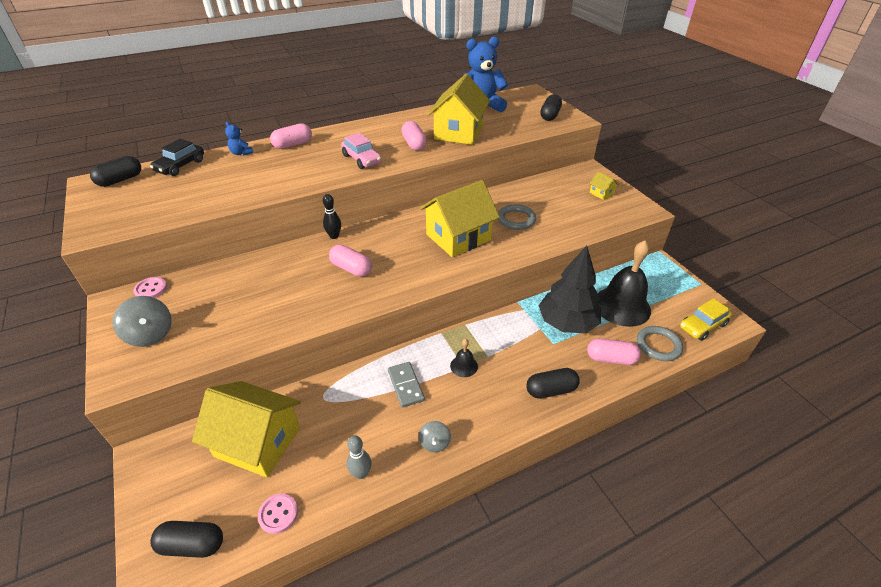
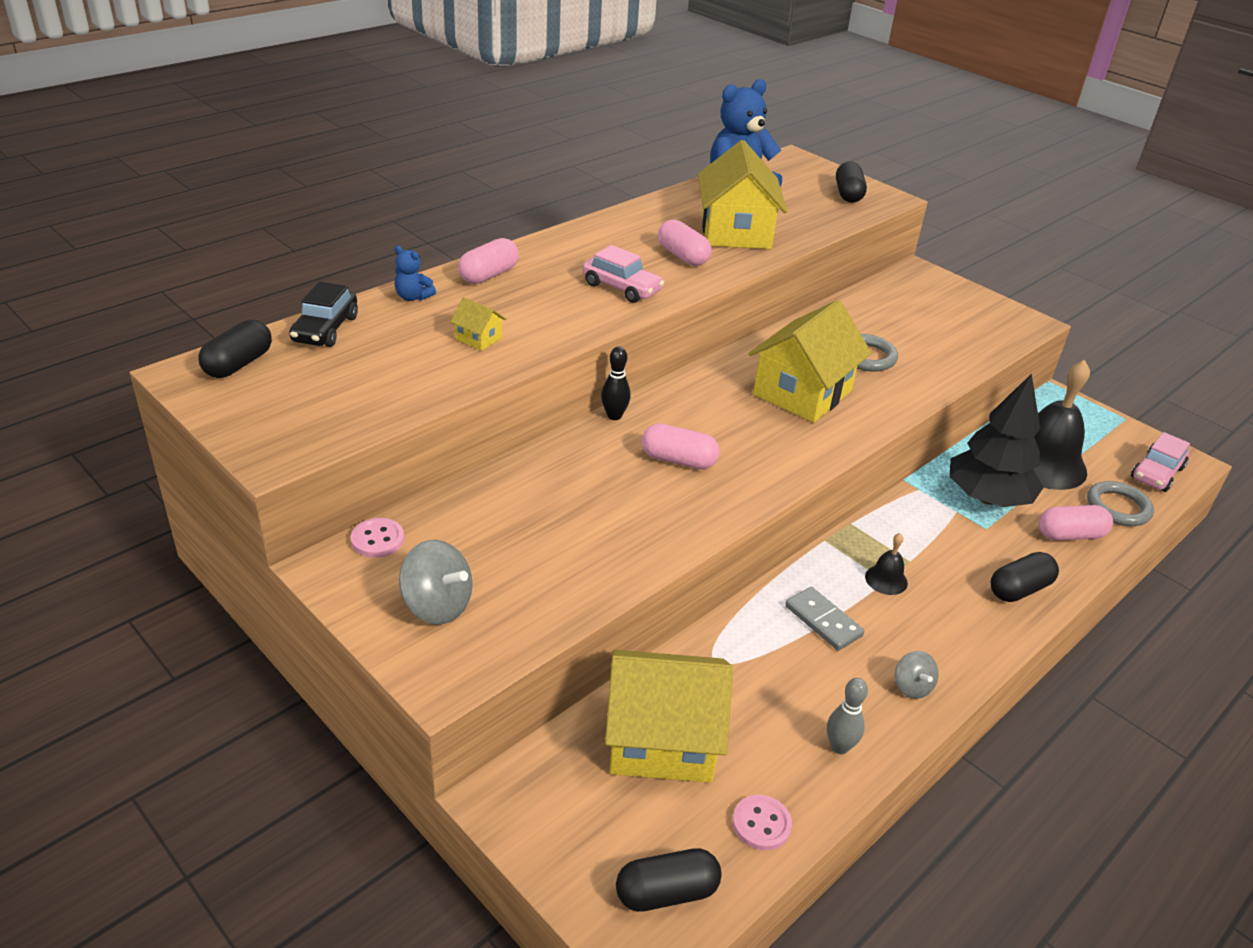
camera: 20 degrees left, 5 degrees down
(601, 193) = (957, 305): yellow house -> yellow house (478, 338)
(702, 326) = (1156, 473): yellow car -> pink car

